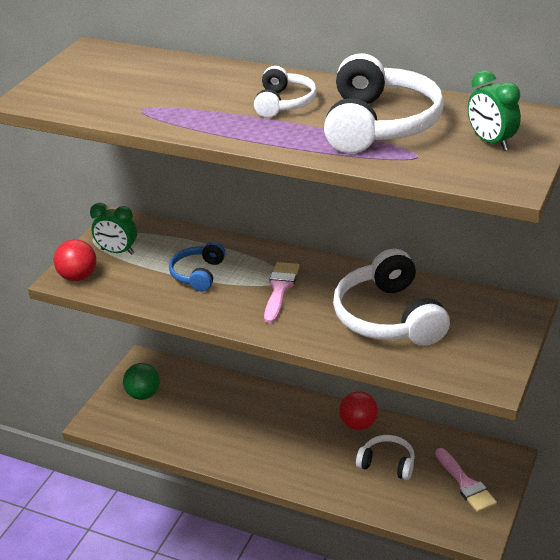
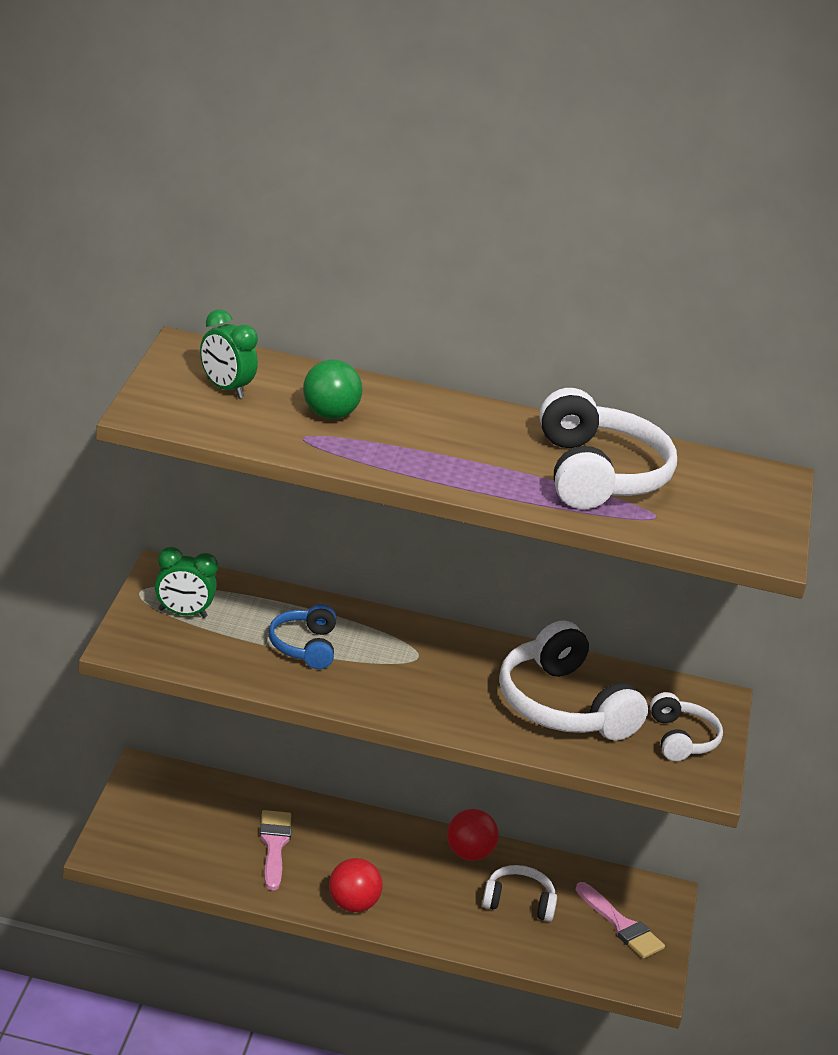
camera: 20 degrees left, 5 degrees down
(78, 277) = (143, 646): red ball -> red ball (352, 905)
(143, 394) = (164, 816): green ball -> green ball (329, 415)
(280, 289) = (417, 668): pink brush -> pink brush (274, 845)
(284, 103) = (475, 440): white headphones -> white headphones (682, 739)
(491, 142) = (729, 503): green clock -> green clock (225, 389)

